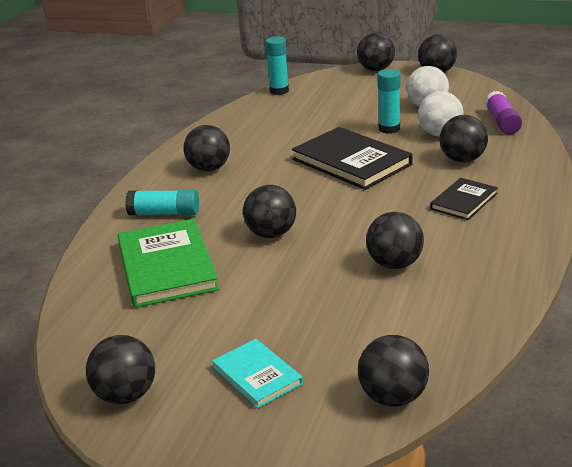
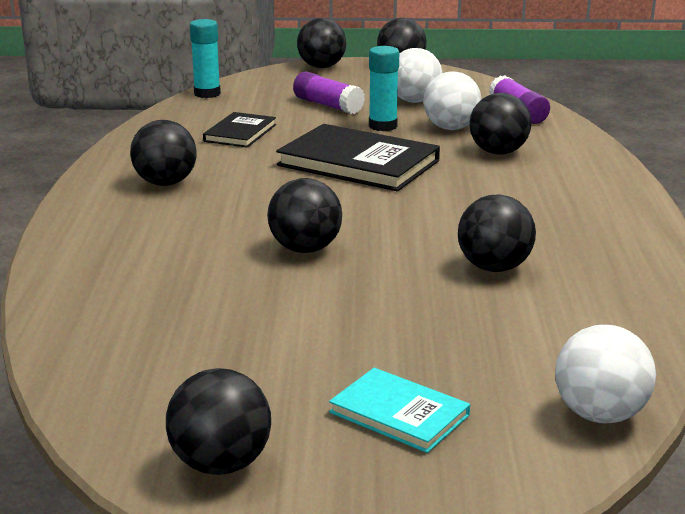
camera: 20 degrees left, 5 degrees down
(164, 213) = (133, 238): turquoise glue stick -> none
(166, 266) = (178, 300): green book -> none
(360, 107) = (328, 105): none -> purple glue stick
(393, 397) = (600, 414): black ball -> white ball
(463, 201) = (531, 194): black book -> black book (240, 133)

